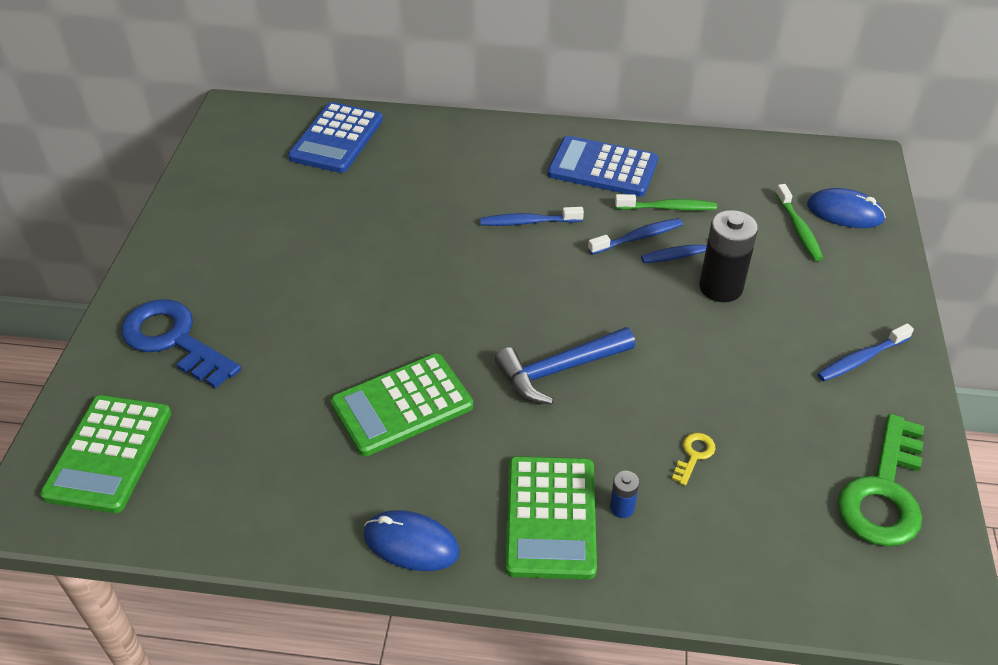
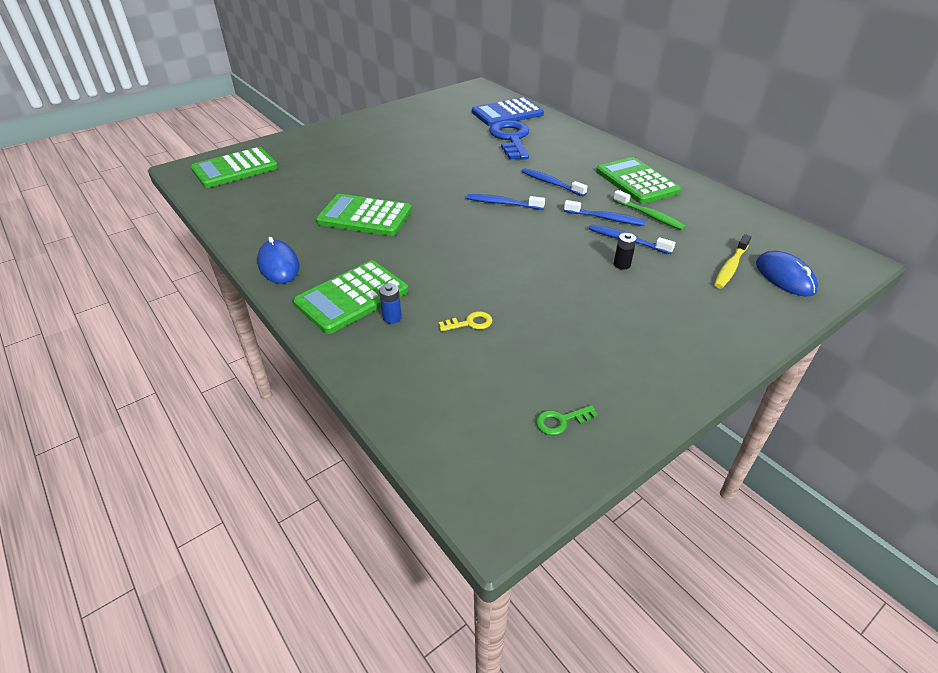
camera: 45 degrees right, 5 degrees down
(174, 340) = (319, 147): blue key -> blue key (511, 139)
(559, 370) = (461, 246): blue hammer -> none
(602, 168) = (636, 181): blue calculator -> green calculator
(720, 287) = (622, 264): black battery -> black battery, size x0.47
(798, 229) = (730, 267): green toothbrush -> yellow toothbrush
(861, 359) = (664, 350): blue toothbrush -> blue toothbrush (502, 203)
(883, 492) = (561, 421): green key -> green key, size x0.42

